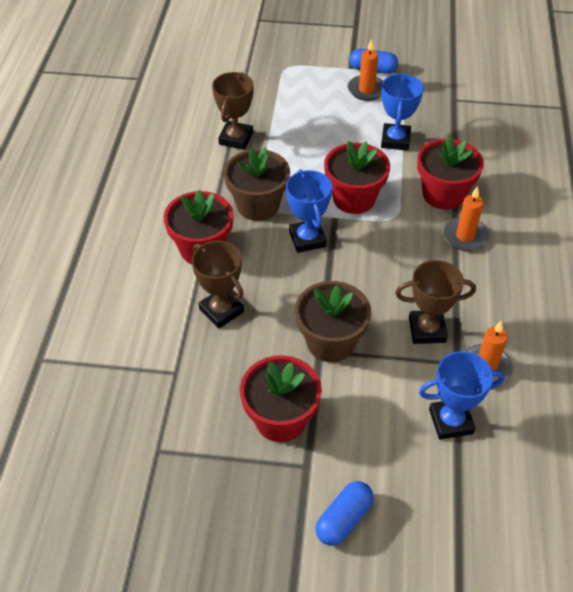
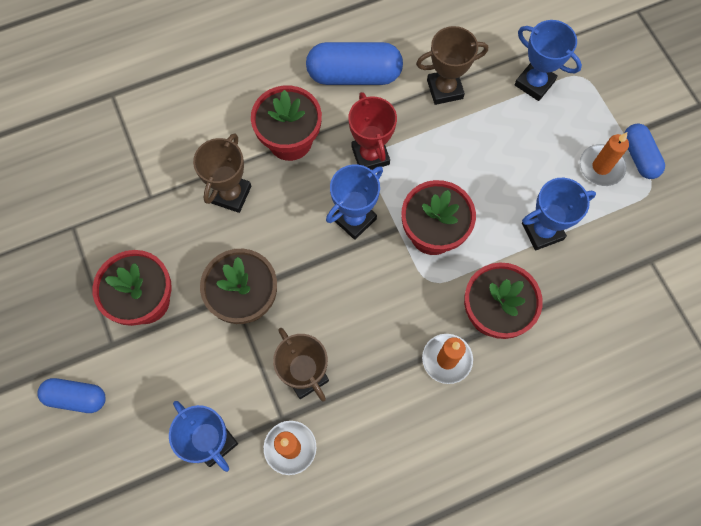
camera: 60 degrees right, 20 degrees up
(176, 183) = (354, 75): none -> blue capsule
(258, 205) = (370, 155): brown flower pot -> red trophy
(272, 91) = (534, 83): none -> blue trophy

